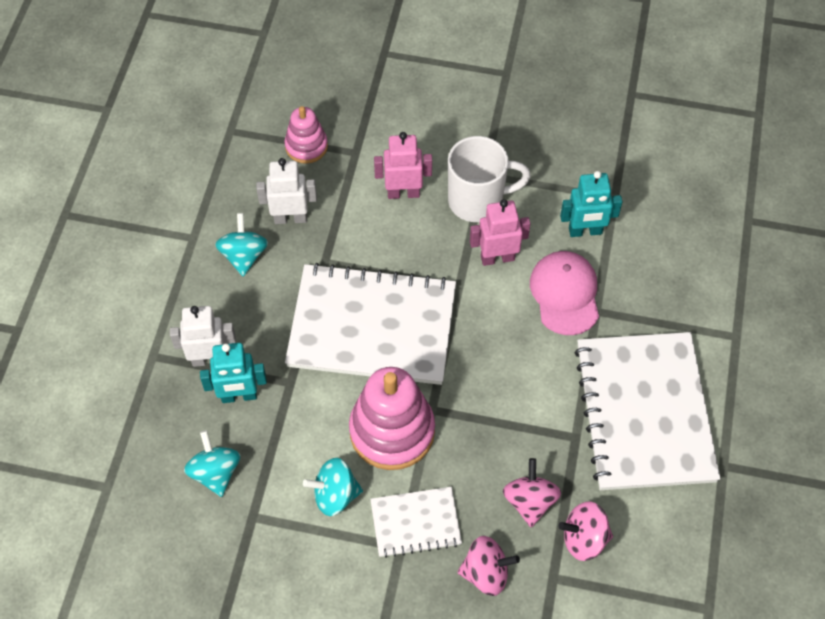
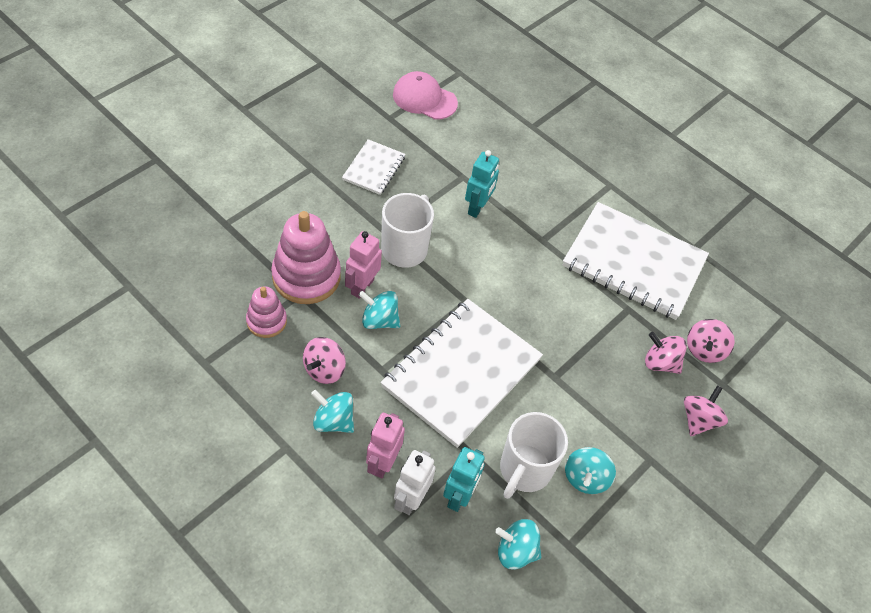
camera: 65 degrees left, 5 degrees down
(290, 218) = (324, 370): white robot -> pink spinning top
(305, 436) = (524, 470): none -> white mug
(377, 228) = (379, 320): none -> turquoise spinning top
(392, 431) = (556, 411): pink stacking toy -> pink stacking toy (306, 276)
(415, 523) = (637, 439): white notebook -> white notebook (374, 168)
(497, 258) = (461, 266): pink robot -> pink robot (383, 463)
(565, 294) = (517, 248): pink cap -> pink cap (424, 99)

